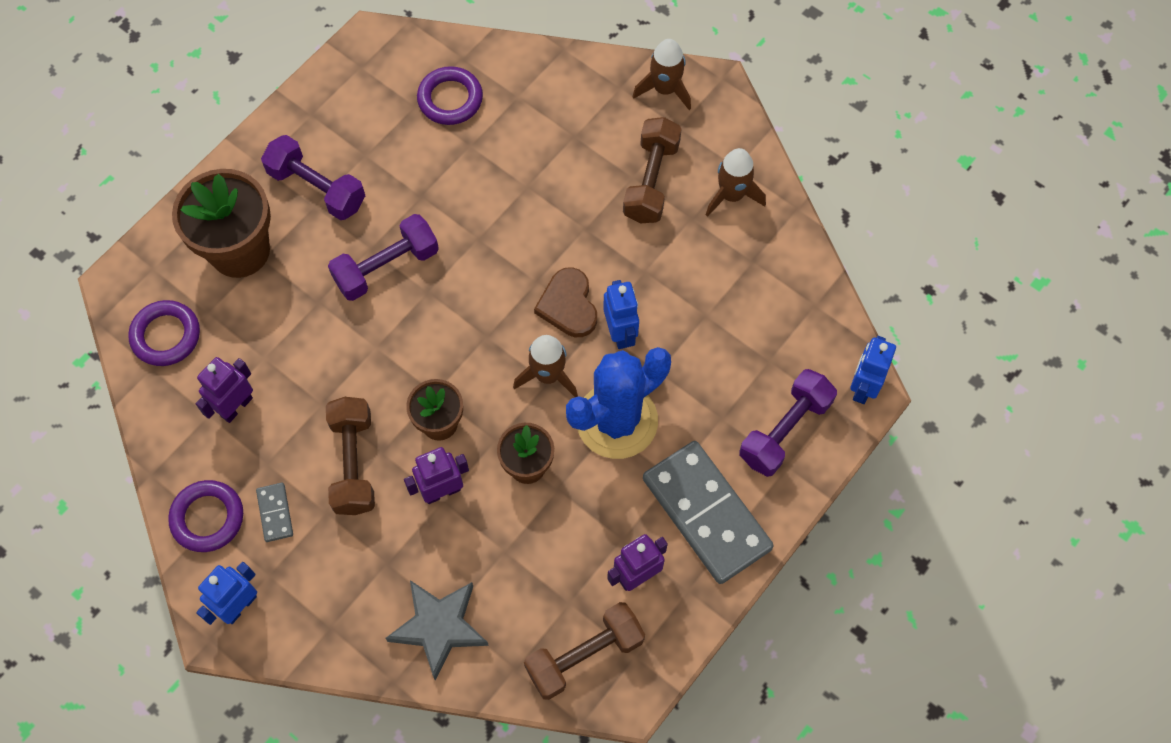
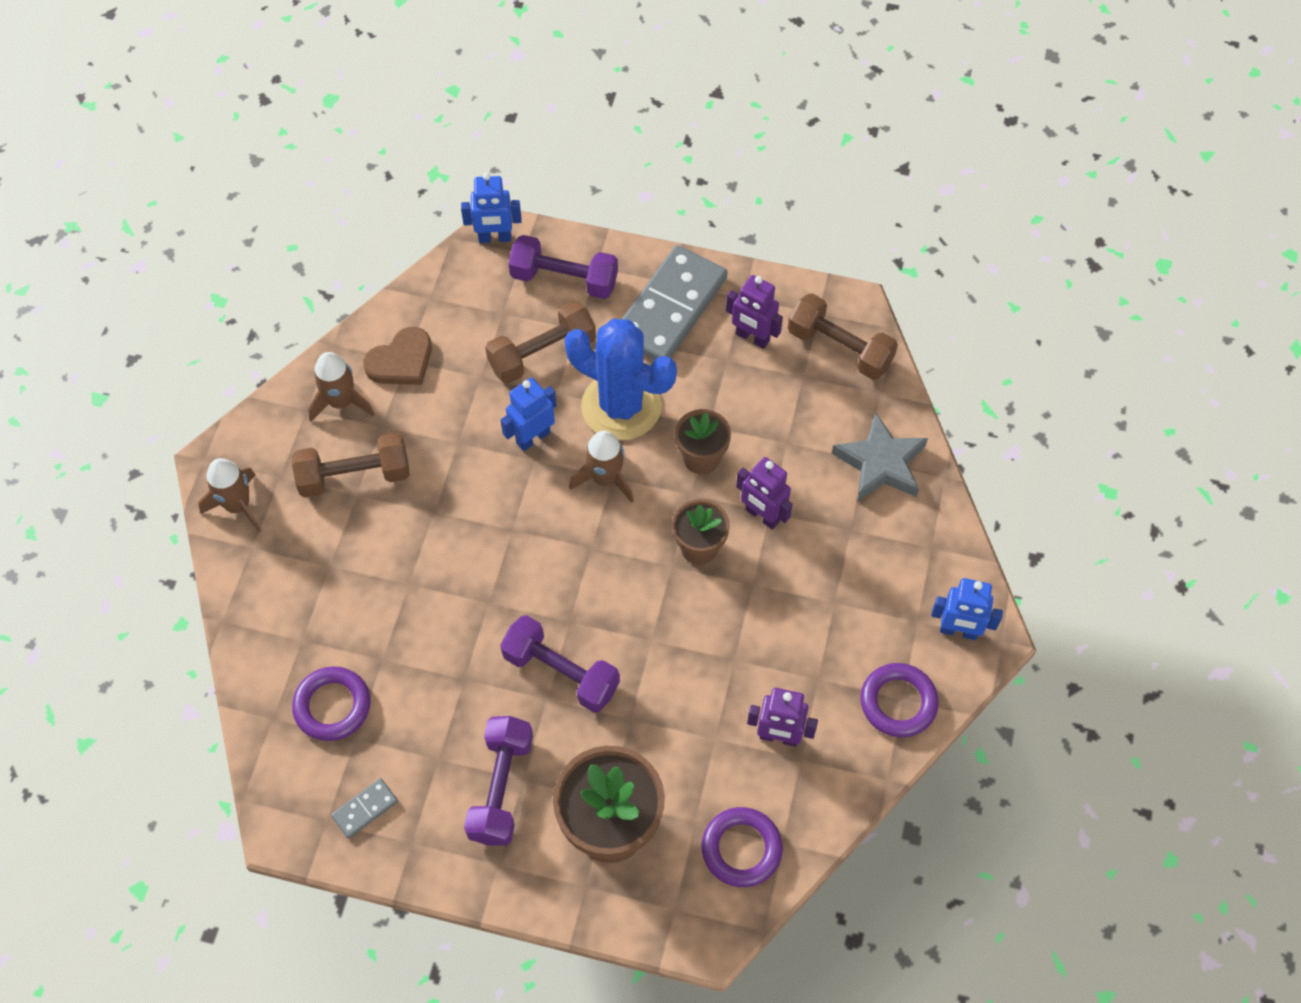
camera: 115 degrees left, 5 degrees down
(275, 513) = (860, 645): grey domino -> grey domino (365, 809)
(353, 463) = (776, 602): brown dumbbell -> brown dumbbell (542, 354)
(568, 305) = (525, 492): brown heart -> brown heart (401, 361)

